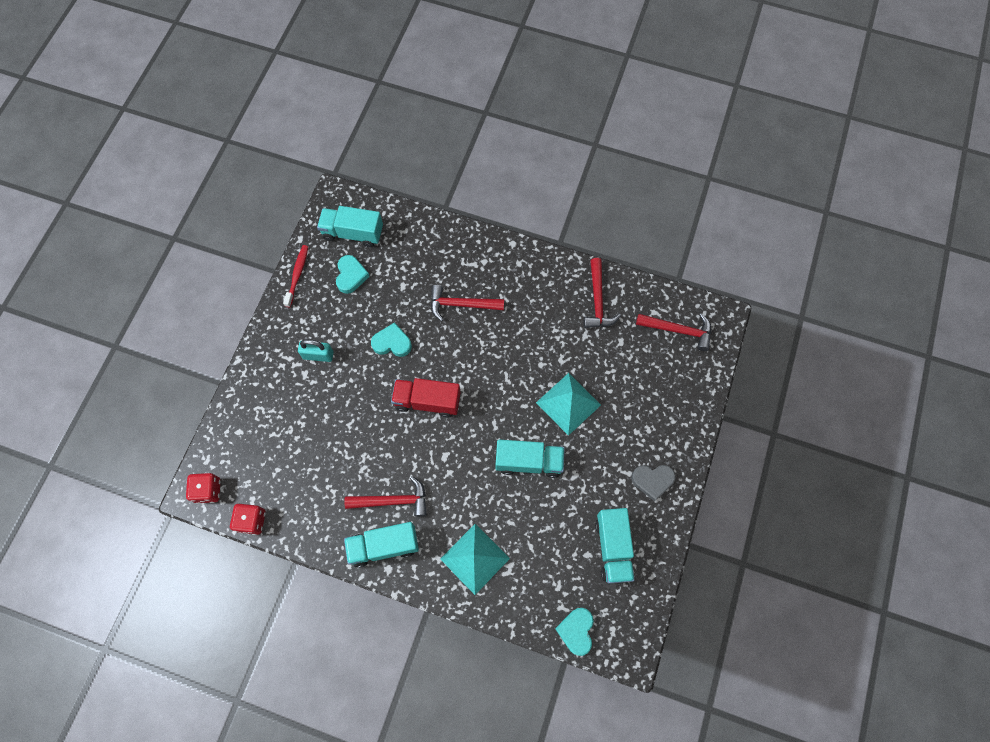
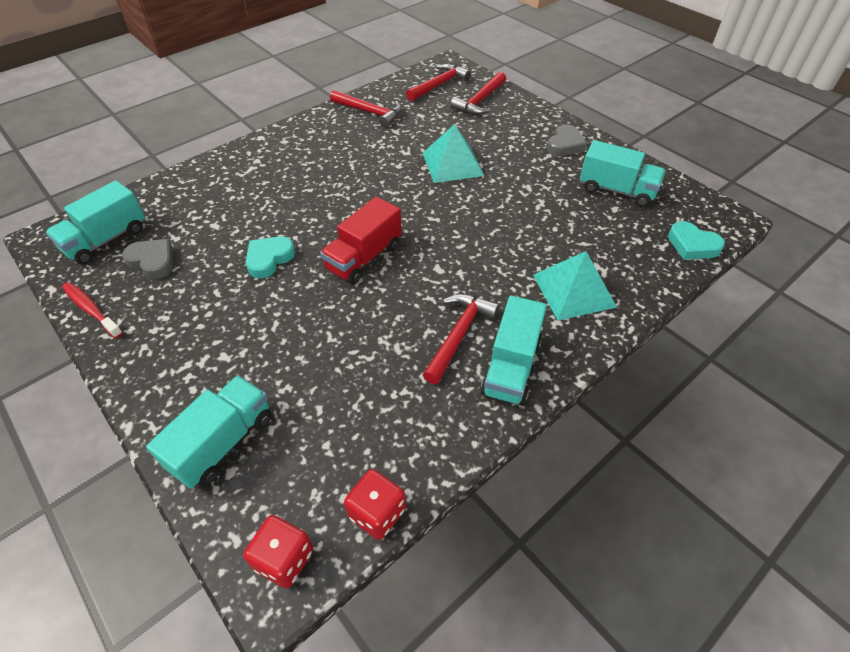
camera: 60 degrees left, 20 degrees down
(318, 355) = (214, 332): turquoise padlock -> none
(351, 276) = (153, 261): turquoise heart -> grey heart
(461, 305) = (283, 192): red hammer -> red hammer (480, 101)
(529, 462) = (492, 210): turquoise truck -> turquoise truck (223, 442)

